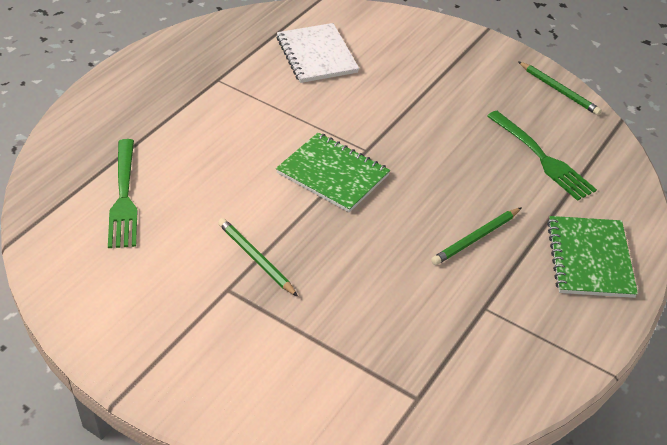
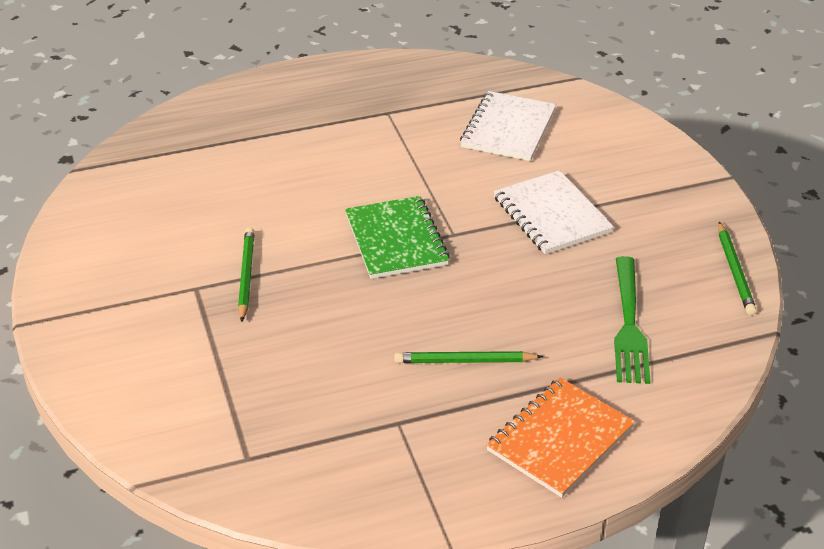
camera: 40 degrees right, 5 degrees down
(124, 197) = (198, 175): green fork -> none
(413, 105) = (551, 215): none -> white notebook
(589, 258) = (560, 439): green notebook -> orange notebook

